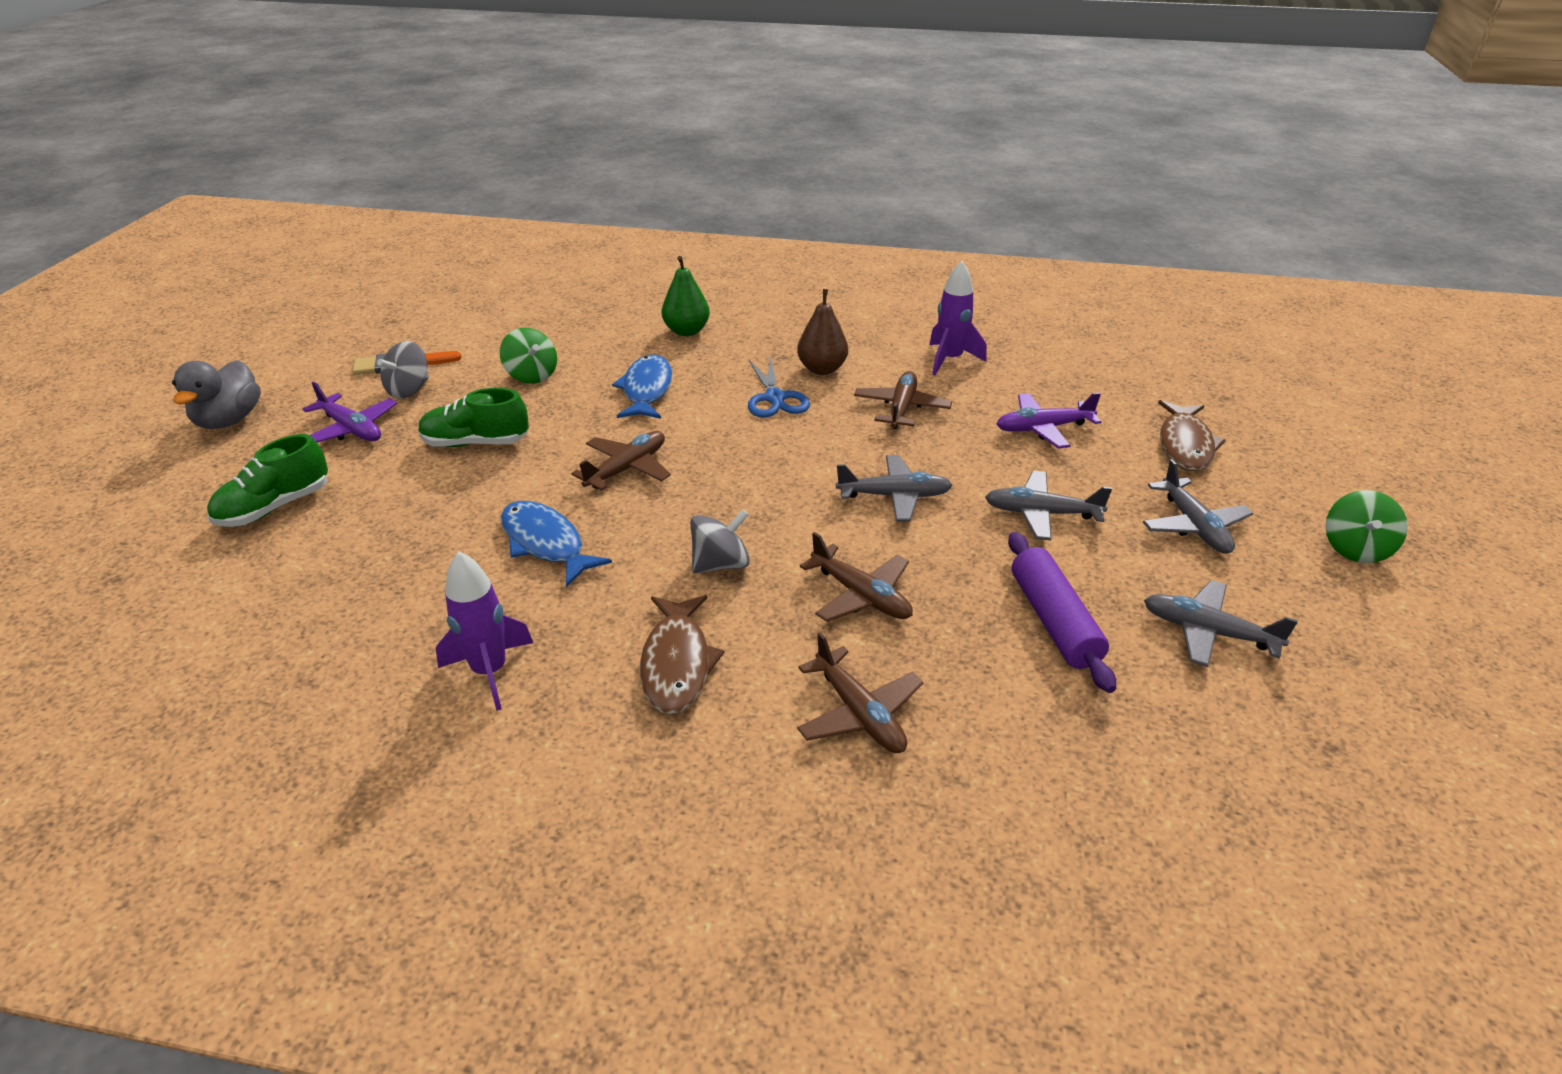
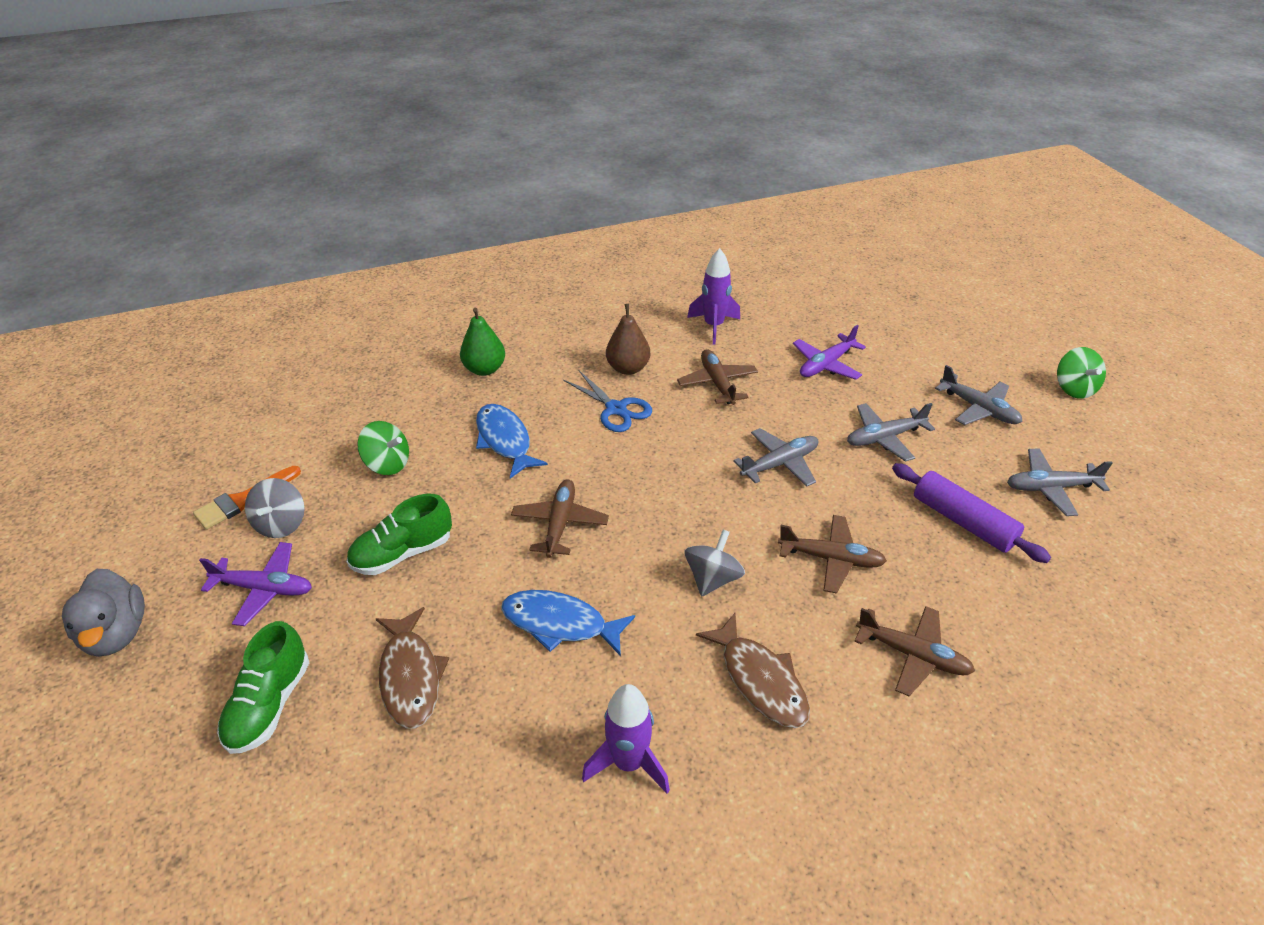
camera: 30 degrees left, 5 degrees up
(1185, 445) = (922, 344): brown fish -> brown fish (410, 676)

